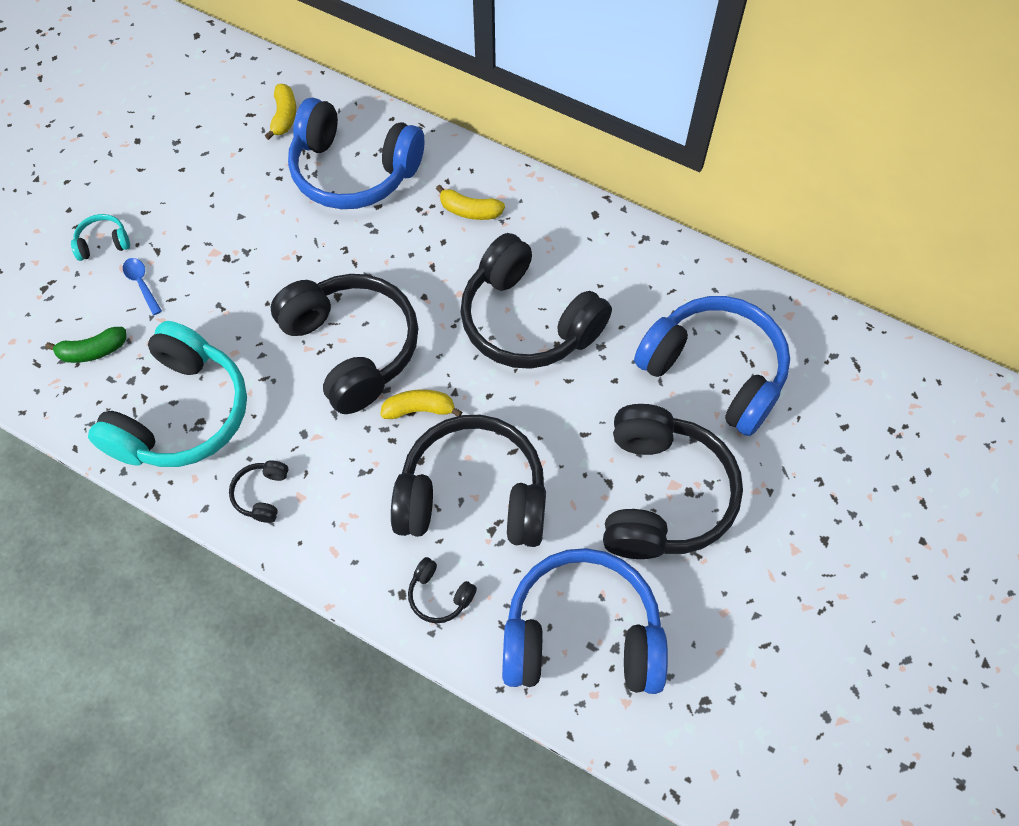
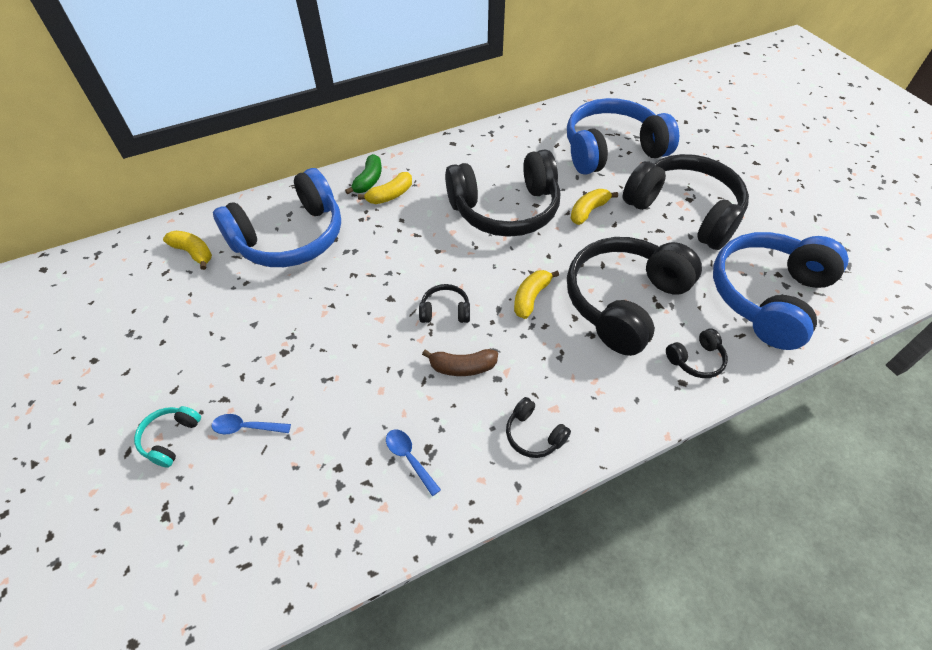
camera: 55 degrees left, 10 degrees down
(93, 351) = (279, 504): green banana -> green banana (369, 181)
(182, 414) = (409, 458): turquoise headphones -> blue spoon
(298, 399) = (462, 367): none -> brown banana
(352, 348) = (445, 311): black headphones -> black headphones, size x0.41
(586, 399) = (588, 211): none -> yellow banana

